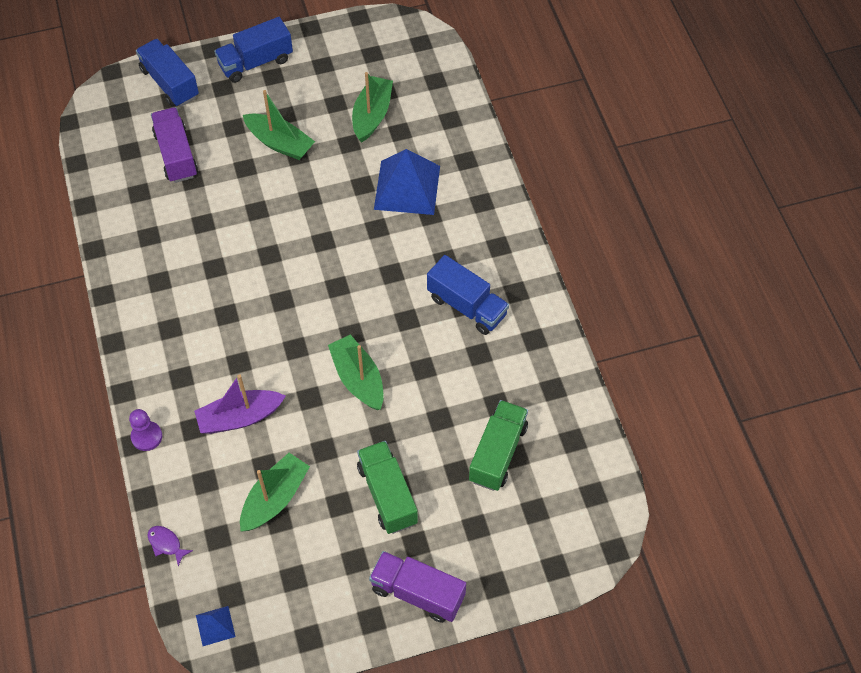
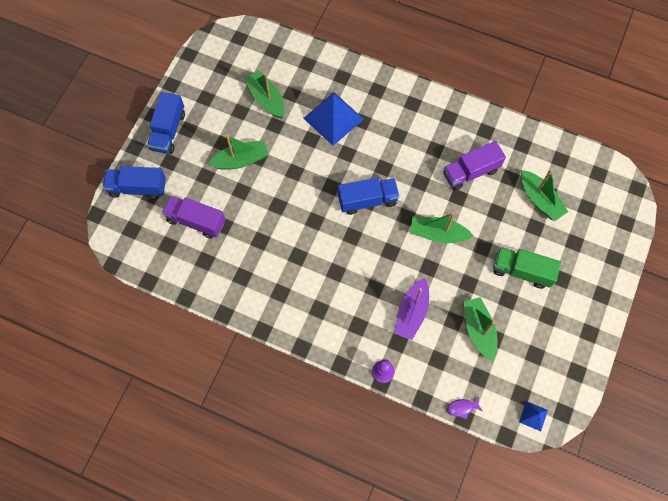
camera: 50 degrees left, 10 degrees up
(417, 593) = (591, 298): purple truck -> purple truck (470, 172)
(467, 306) = (437, 147): blue truck -> blue truck (367, 200)
(498, 453) = (539, 199): green truck -> green boat

